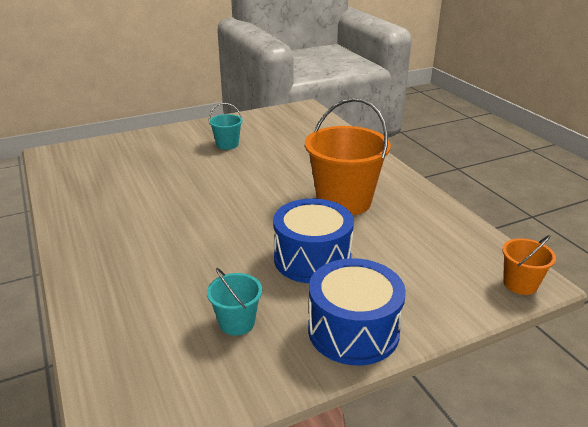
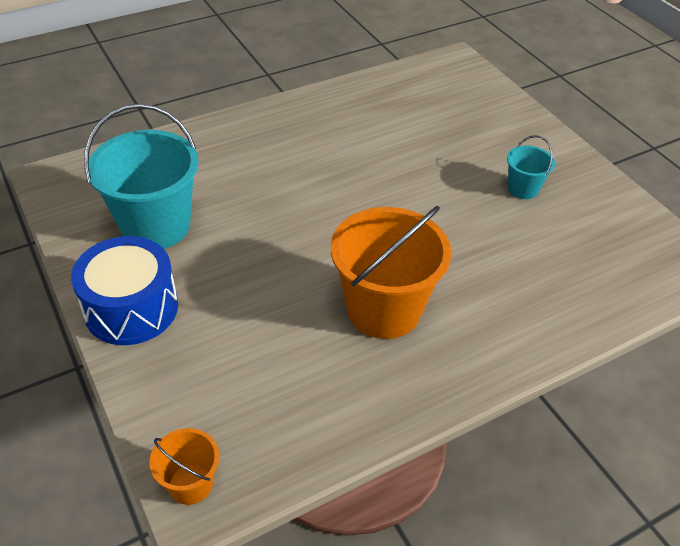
camera: 85 degrees right, 15 degrees up
(237, 322) = (156, 226): turquoise bucket -> turquoise bucket, size x2.05
(312, 259) = (253, 277): blue drum -> none

